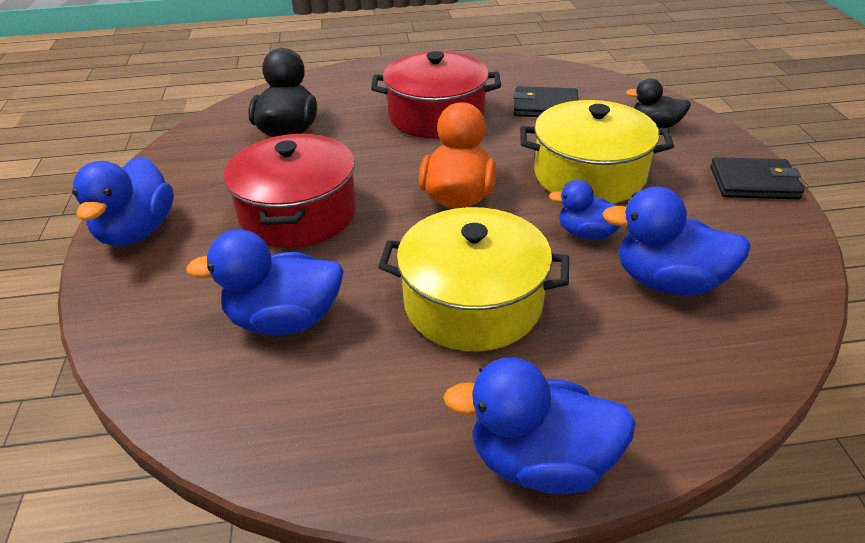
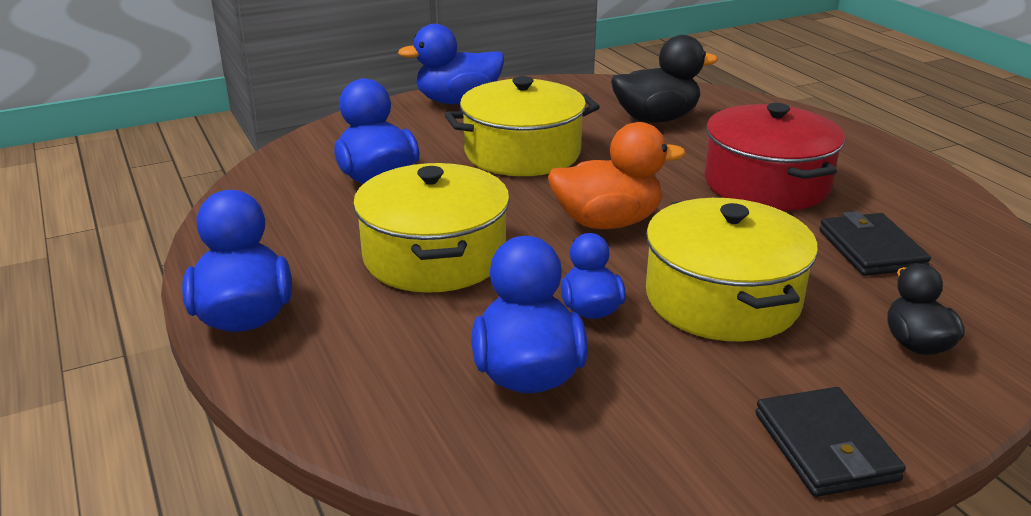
camera: 70 degrees right, 10 degrees down
(298, 213) = (522, 153): red pot -> yellow pot

